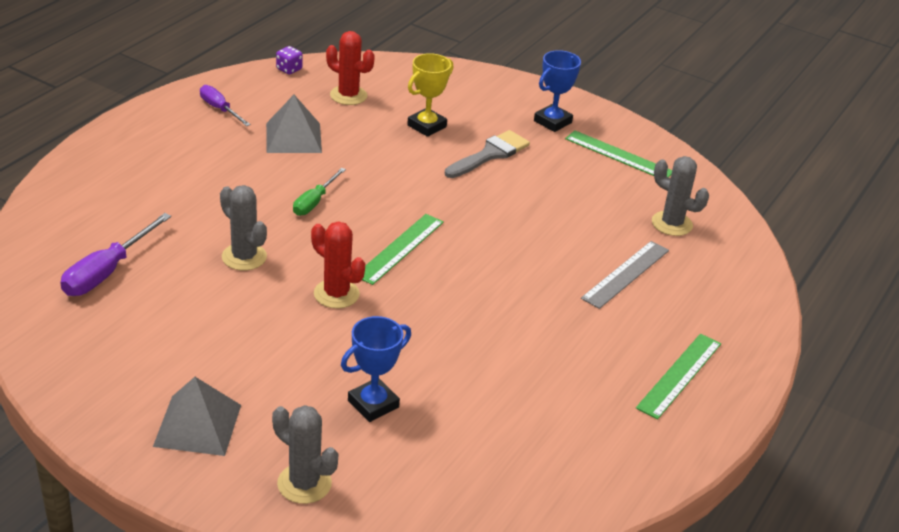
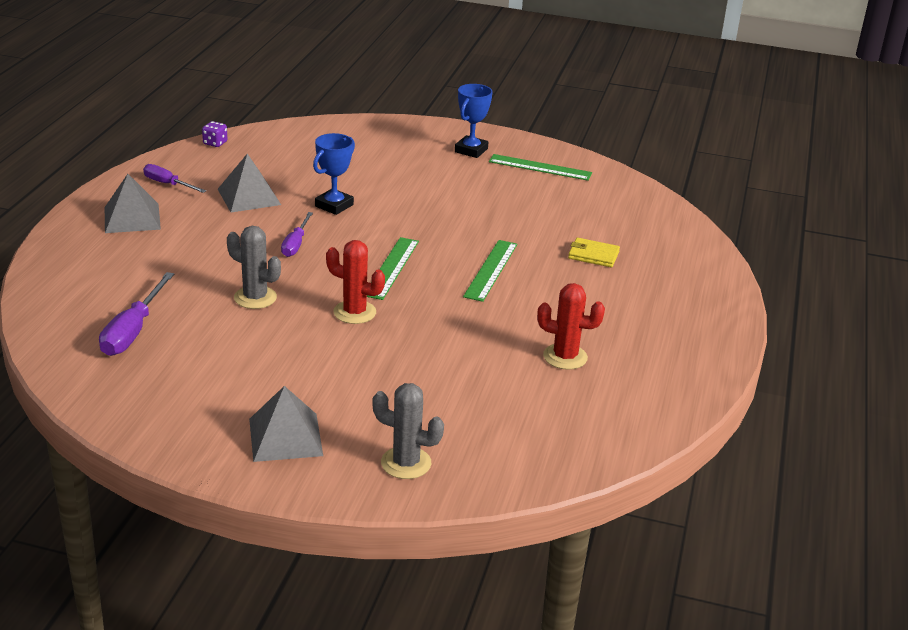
camera: 15 degrees left, 5 degrees down
(167, 142) = (132, 218): none -> grey pyramid
(314, 202) = (295, 244): green screwdriver -> purple screwdriver
(348, 95) = (281, 156): red cactus -> red cactus (565, 357)
(373, 404) = (433, 391): blue trophy -> blue trophy (334, 205)
(427, 126) = (364, 170): yellow trophy -> none
(490, 154) = (431, 183): grey brush -> none
(626, 274) = (593, 255): grey ruler -> yellow wallet
(671, 224) = (610, 212): grey cactus -> none
(679, 375) = (675, 322): green ruler -> green ruler (490, 270)

